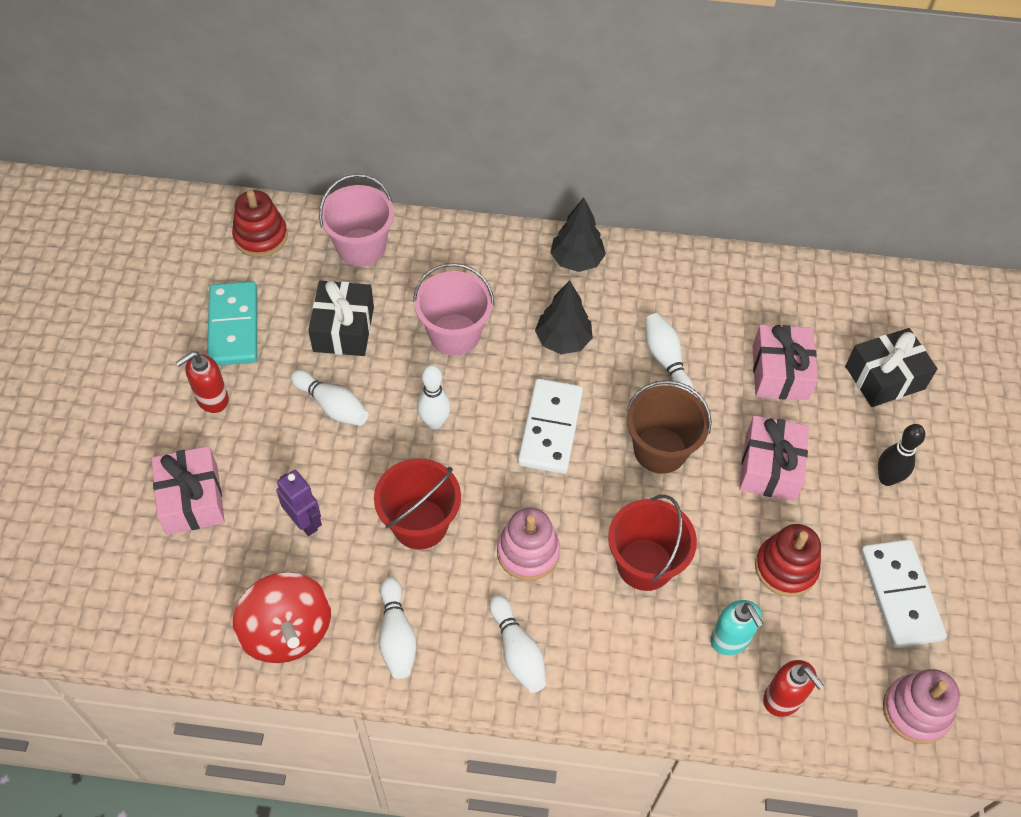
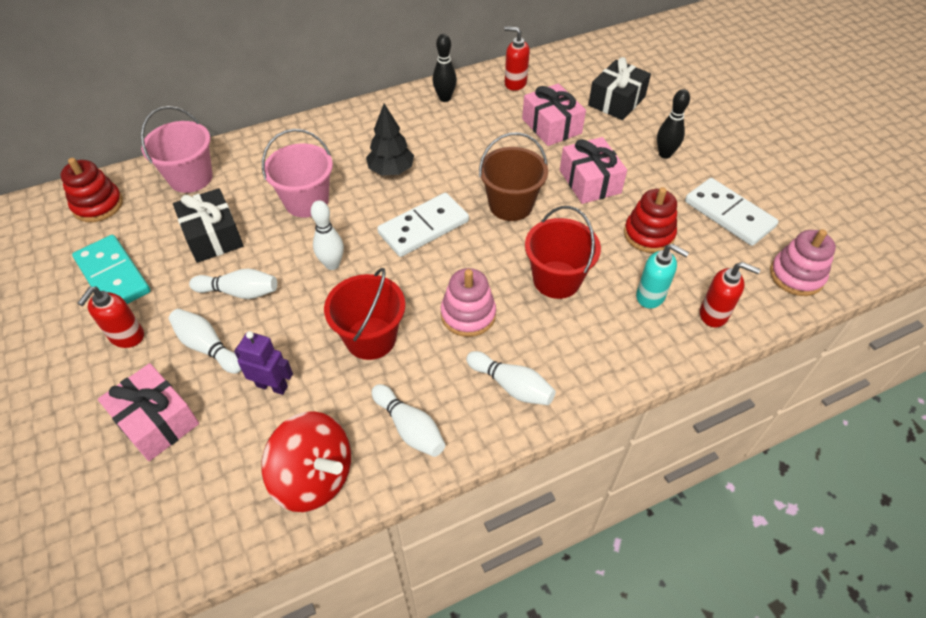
camera: 30 degrees left, 5 degrees down
(550, 428) = (424, 227): white domino -> white domino turned 75 degrees clockwise
(576, 260) = (364, 120): black tree -> none
(666, 360) = (472, 151): white bowling pin -> white bowling pin (208, 347)
(683, 274) = (445, 98): none -> black bowling pin
(780, 292) = (515, 83): none -> red soap dispenser

